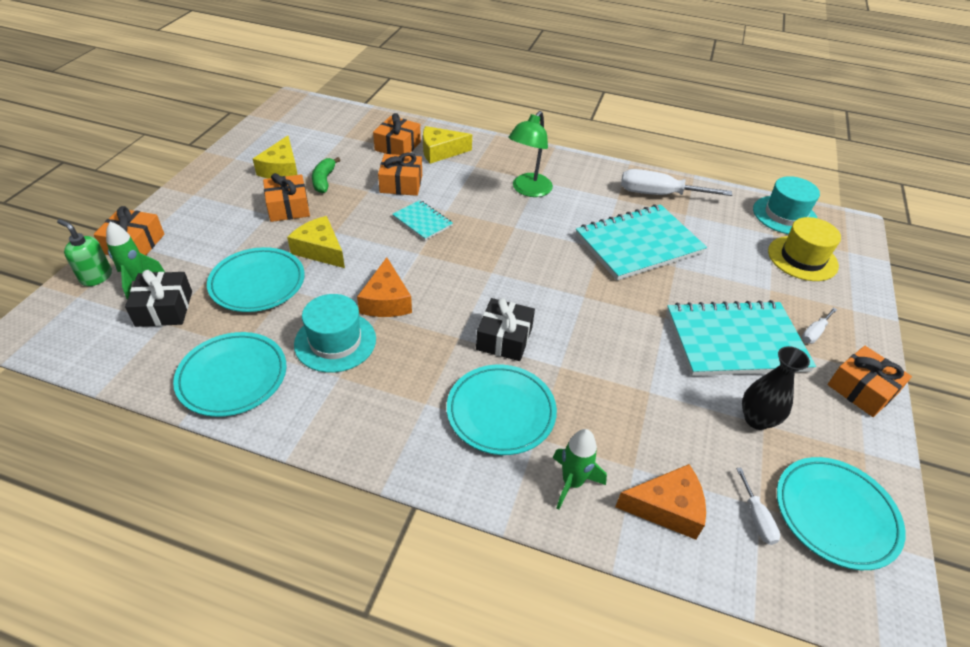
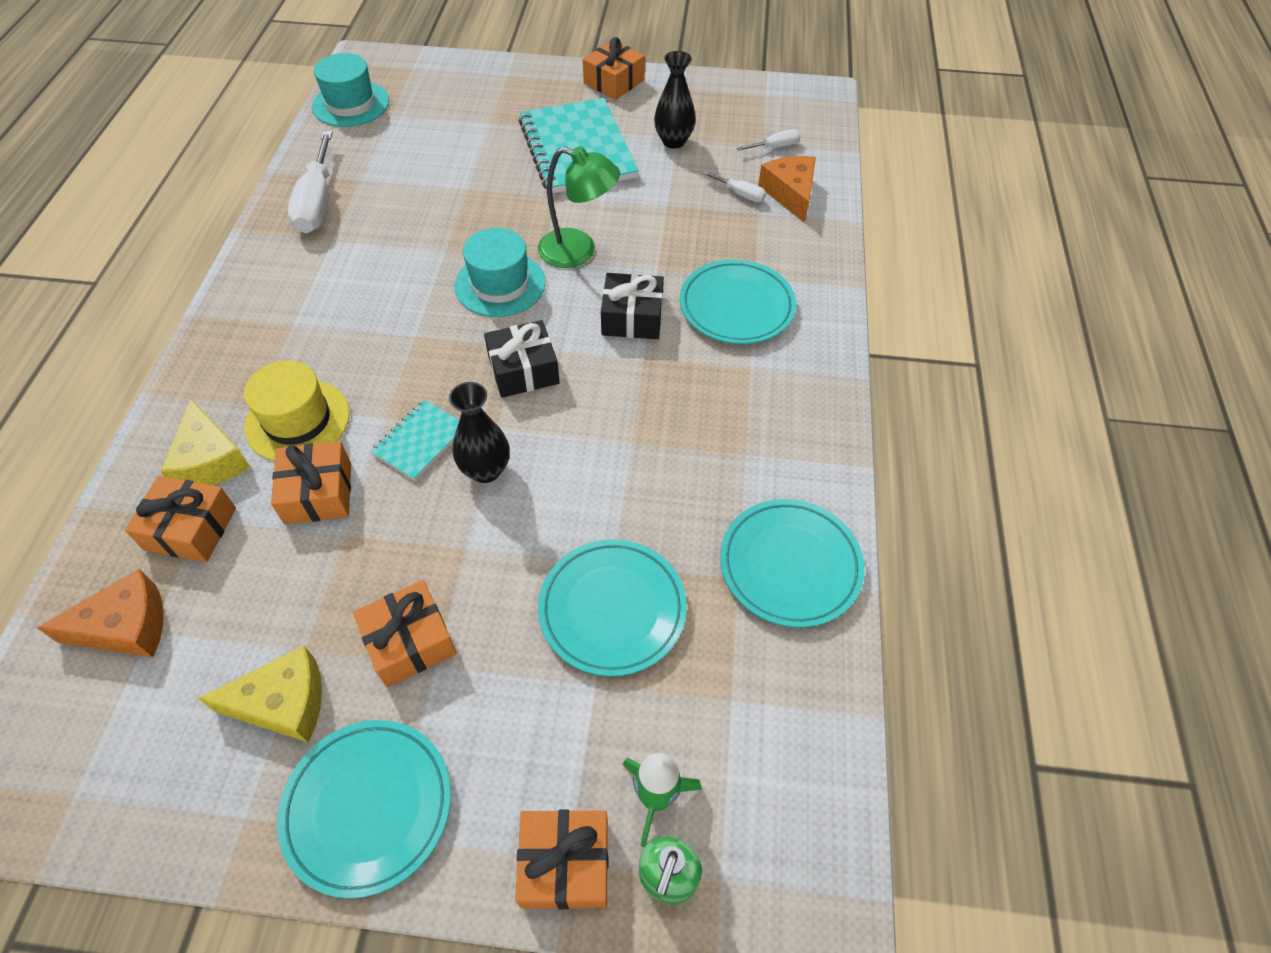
camera: 100 degrees left, 10 degrees up
(164, 308) = (704, 717): black gift -> black gift (523, 370)
(320, 250) = (516, 553): yellow cheese -> none
(324, 180) = (318, 613): green banana -> none
(335, 341) = (692, 475): turquoise hat -> turquoise hat (500, 284)
(386, 301) = (603, 442): orange cheese -> orange cheese (126, 626)
(387, 245) = (486, 470): none -> black vase
(528, 190) = (321, 332): green lamp -> green lamp (578, 251)
(572, 482) = (793, 250): green rocket -> none
(638, 244) = (431, 218): turquoise notebook -> none
(802, 258) = (431, 98): yellow hat -> yellow hat (297, 420)
(814, 333) = (549, 101): white screwdriver -> white screwdriver (740, 194)
(835, 514) = (752, 108): turquoise plate -> turquoise plate (368, 807)

